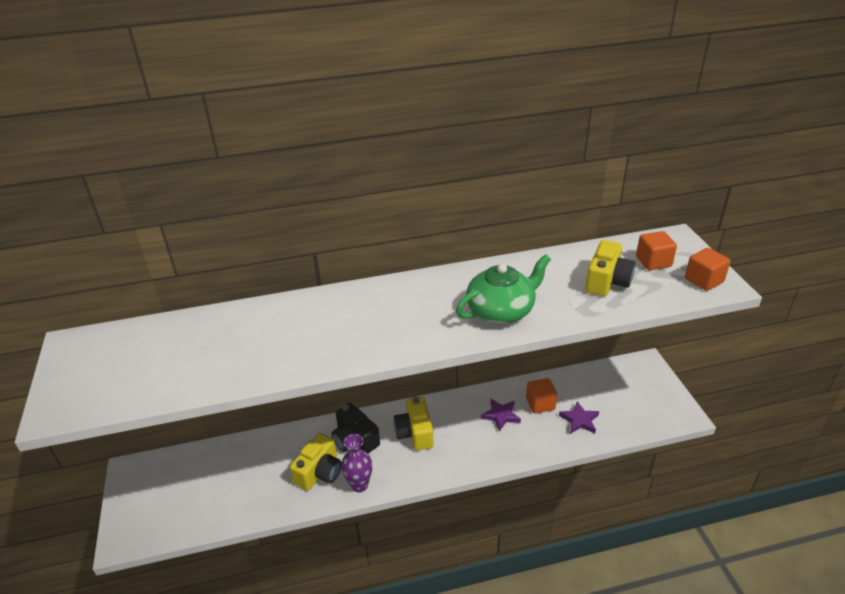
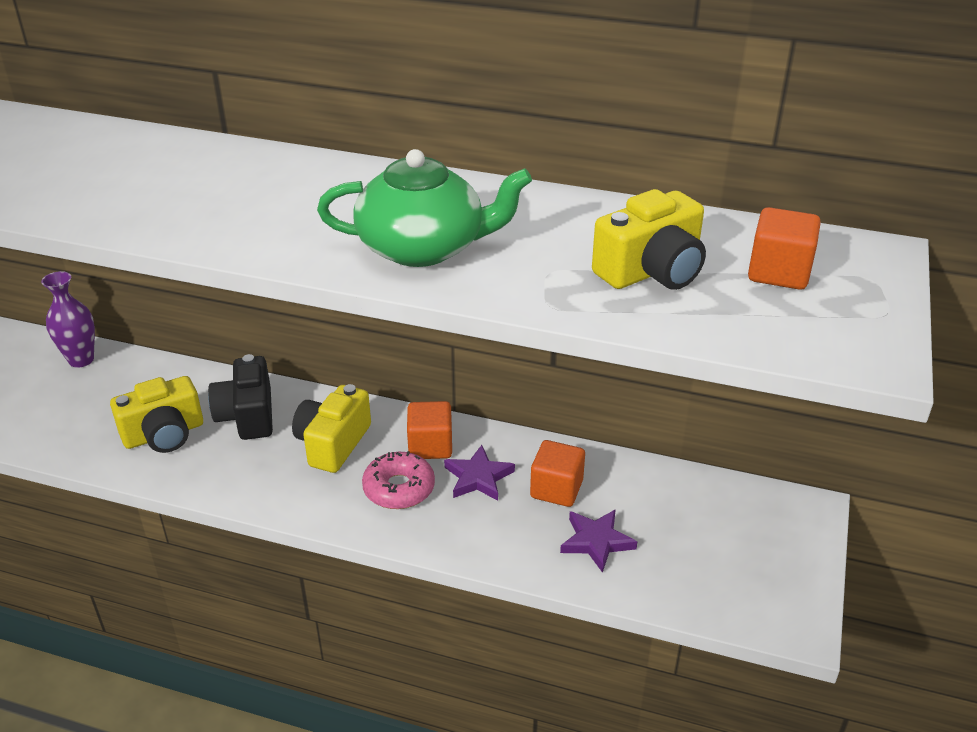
camera: 30 degrees right, 0 degrees up
(359, 485) = (194, 474): purple vase -> purple vase (81, 360)
(470, 440) = (399, 488): none -> pink donut
(704, 280) = (841, 333): orange cube -> orange cube (430, 446)

